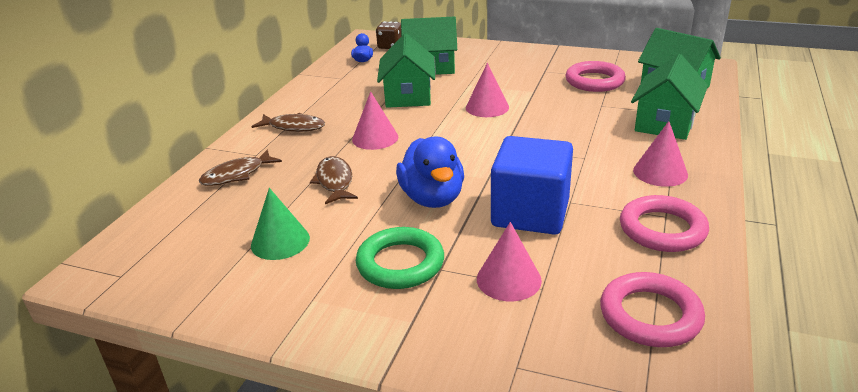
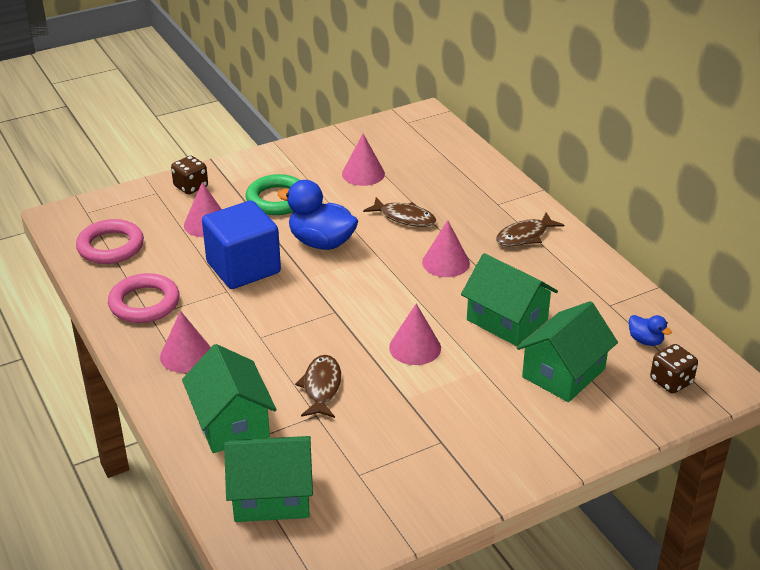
camera: 130 degrees right, 5 degrees up
(237, 175) = (475, 187): brown fish -> brown fish (321, 387)
(280, 241) = (363, 173): green cone -> pink cone
(464, 346) = (191, 187): none -> brown dice
(594, 81) = (366, 454): pink ring -> none

